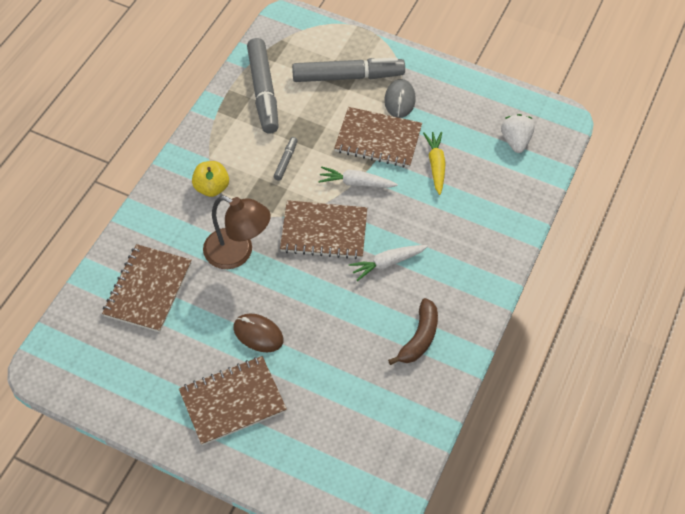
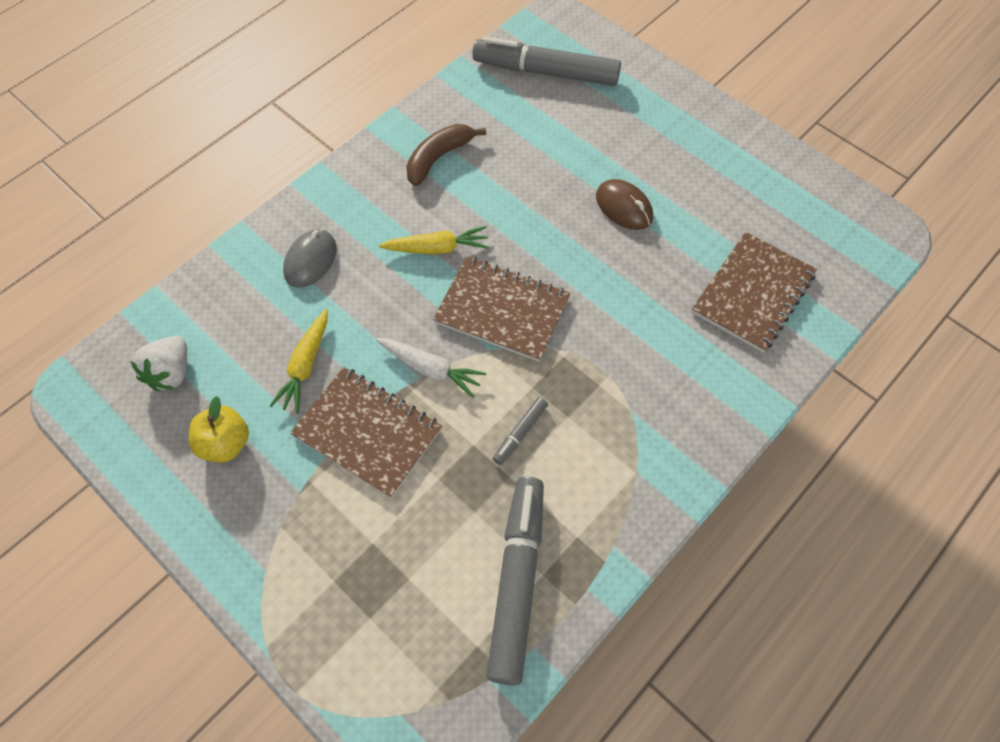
camera: 160 degrees left, 5 degrees up
(211, 188) = (642, 418): yellow apple -> yellow apple (225, 443)
(233, 401) = (669, 147): brown notebook -> none
(237, 253) = (626, 311): brown lamp -> none
(348, 76) = (363, 571): grey marker -> grey marker (545, 72)
(387, 263) = (437, 248): white carrot -> yellow carrot
(399, 100) = (301, 496): grey mouse -> grey mouse (310, 260)

